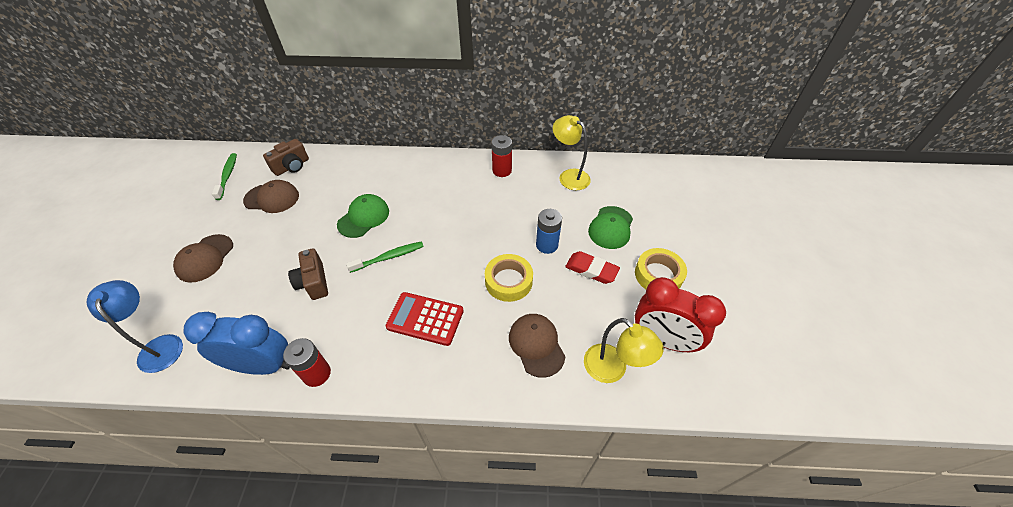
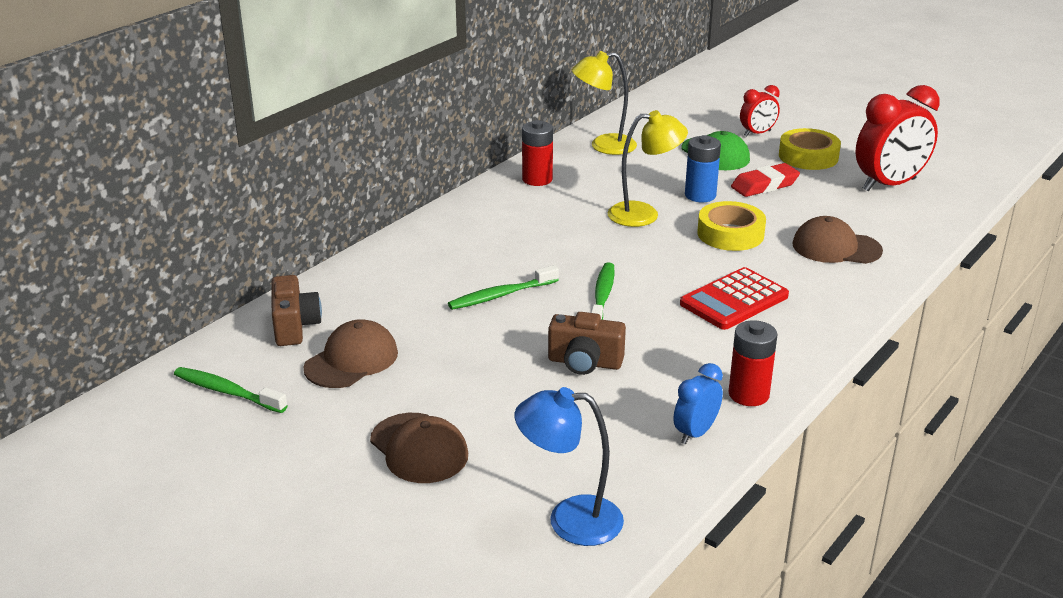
camera: 55 degrees left, 20 degrees down
(263, 365) = (695, 433): blue clock -> blue clock, size x0.53
(363, 217) = (501, 295): green cap -> green toothbrush
(612, 370) = (902, 220): yellow lamp -> yellow lamp (644, 214)
(664, 234) = (757, 133): none -> red clock

